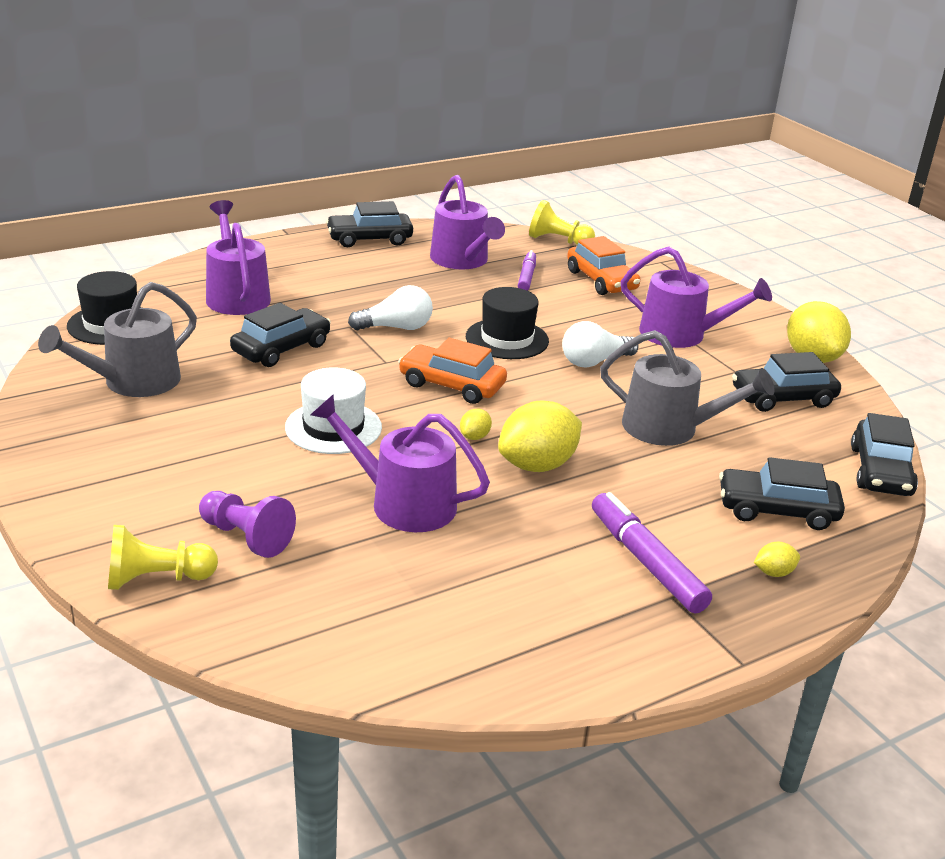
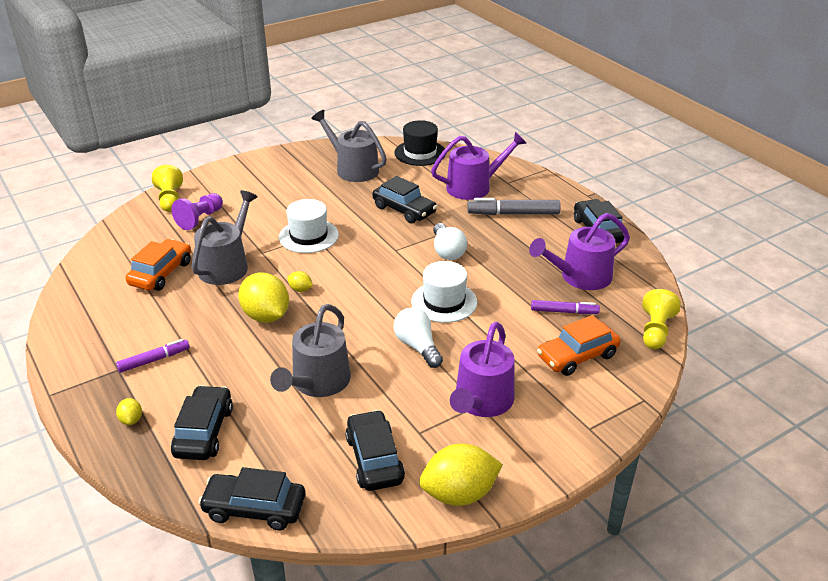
camera: 90 degrees right, 5 degrees up
(317, 279) = (513, 214): none -> grey marker
(403, 503) = (226, 265): purple watering can -> grey watering can
(451, 385) = (368, 278): orange car -> orange car (161, 273)
(507, 339) = (444, 302): black hat -> white hat
(646, 562) = (154, 360): purple marker -> purple marker, size x0.63

